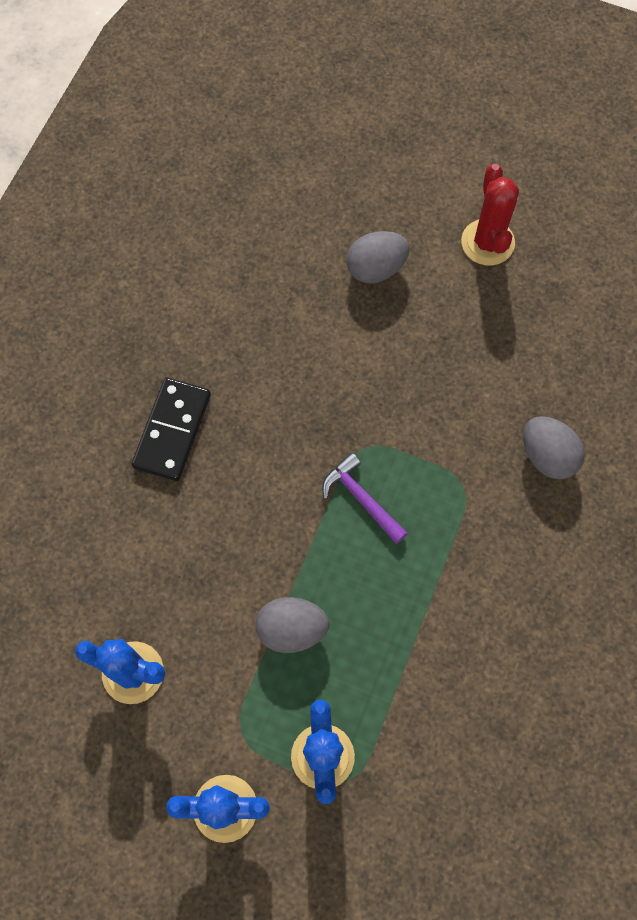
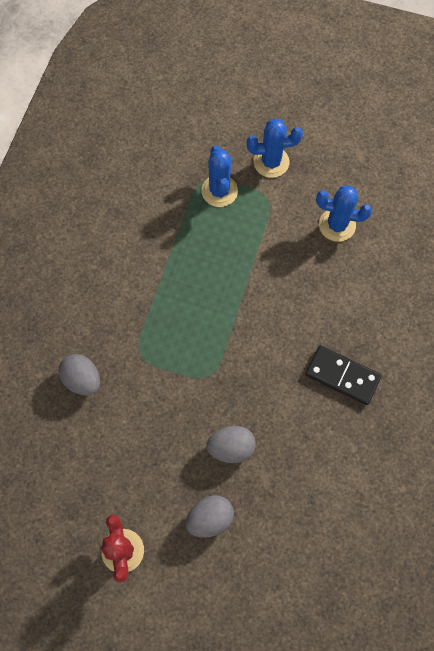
camera: 175 degrees right, 0 degrees up
(172, 430) = (342, 376): black domino -> black domino turned 75 degrees counterclockwise
(292, 629) = (245, 256): grey egg -> grey egg (231, 447)
(361, 499) = (208, 340): purple hammer -> none

